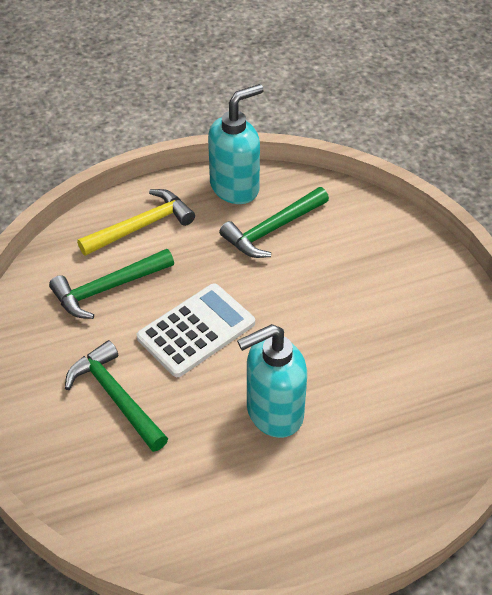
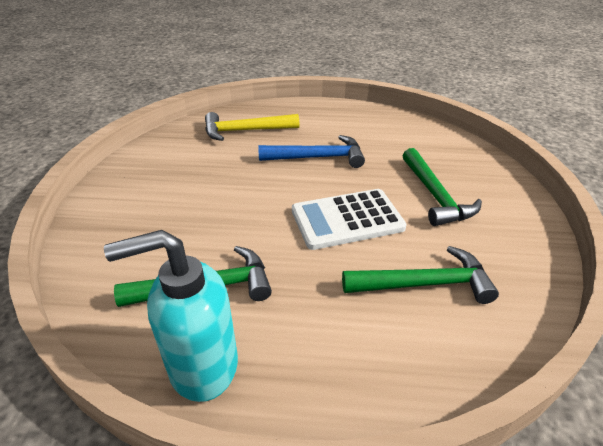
camera: 155 degrees left, 10 degrees down
(141, 226) = (360, 351): yellow hammer -> yellow hammer (245, 131)
(273, 413) = (317, 157): turquoise soap dispenser -> blue hammer

